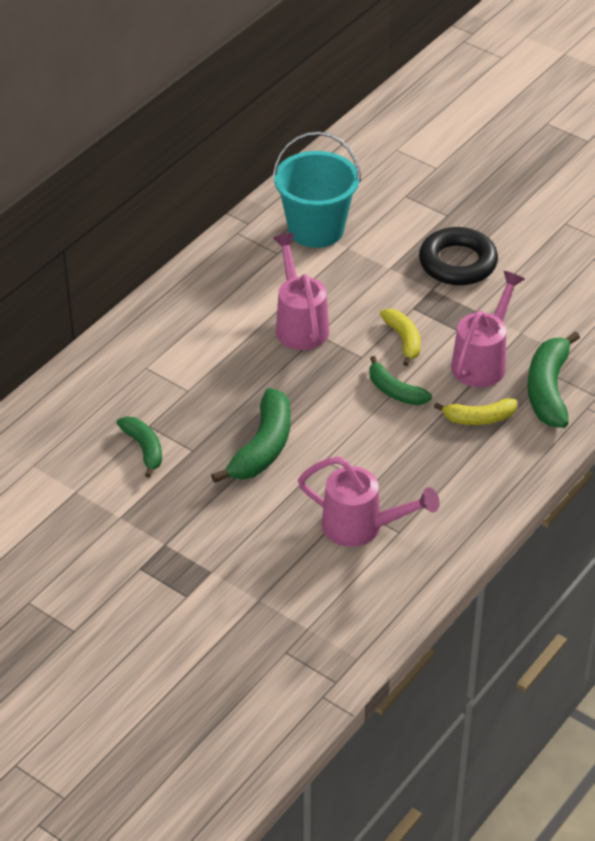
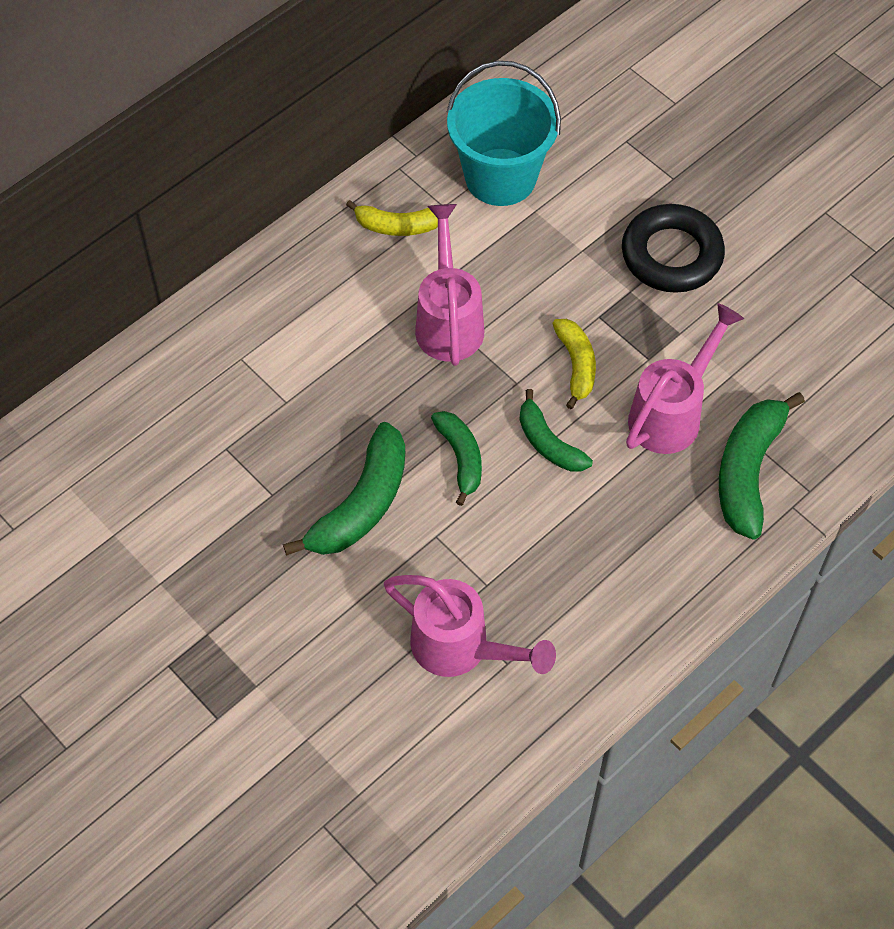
camera: 10 degrees right, 15 degrees up
(144, 449) = (212, 483): green banana -> green banana (461, 458)
(479, 418) = (648, 502): yellow banana -> yellow banana (397, 226)

